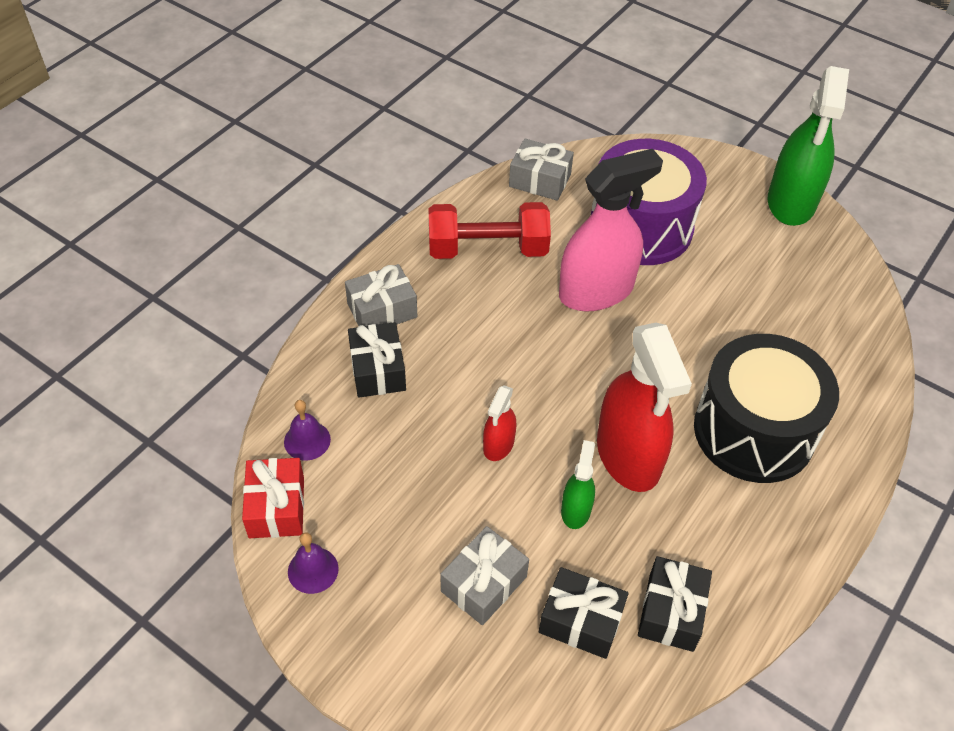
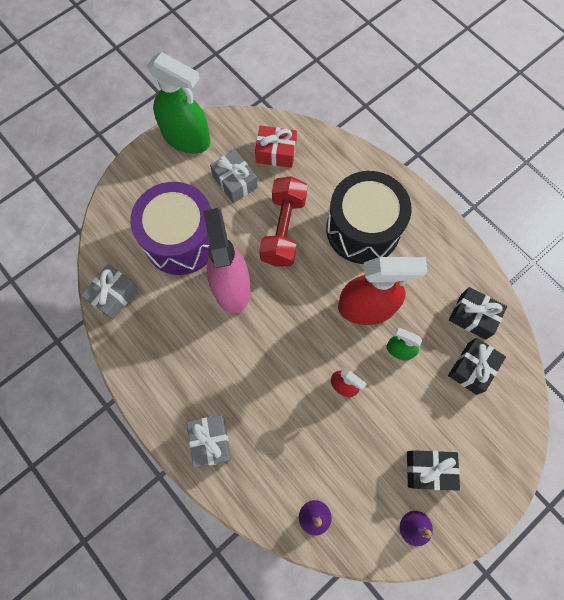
camera: 75 degrees left, 20 degrees up
(276, 507) = (365, 547): red gift -> red gift (276, 152)
(377, 370) = (265, 455): black gift -> black gift (429, 470)
(484, 584) = (441, 419): grey gift -> grey gift (235, 182)
(487, 249) = (172, 351): red dumbbell -> red dumbbell (283, 230)

